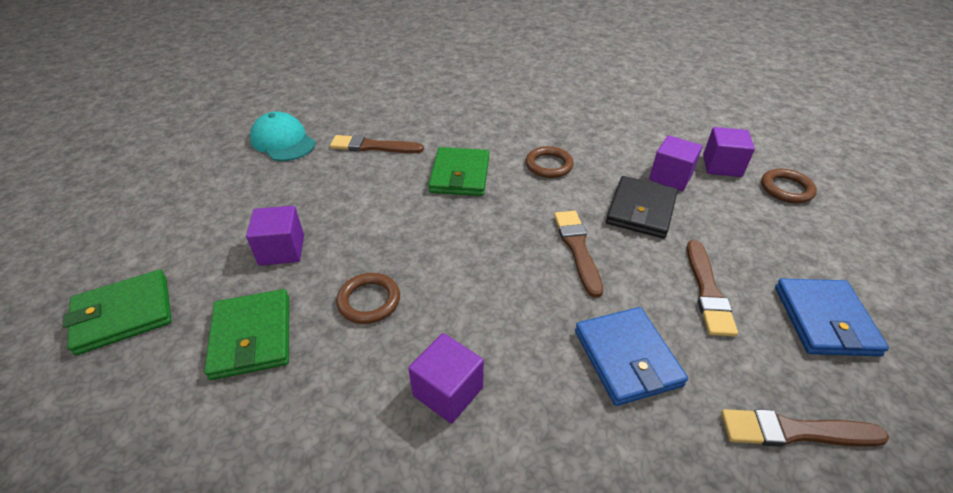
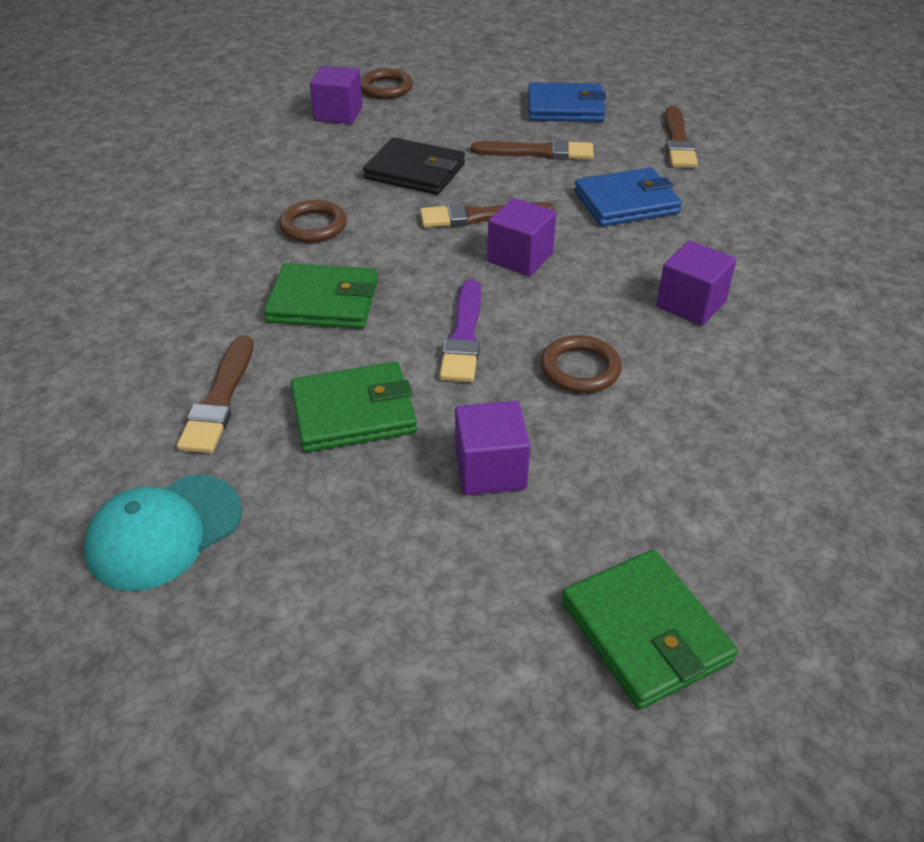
camera: 90 degrees left, 0 degrees up
(252, 336) = (655, 467): green wallet -> green wallet (353, 412)
(417, 238) = (464, 336): none -> purple brush
(670, 177) = (354, 146): purple cube -> purple cube (520, 258)

